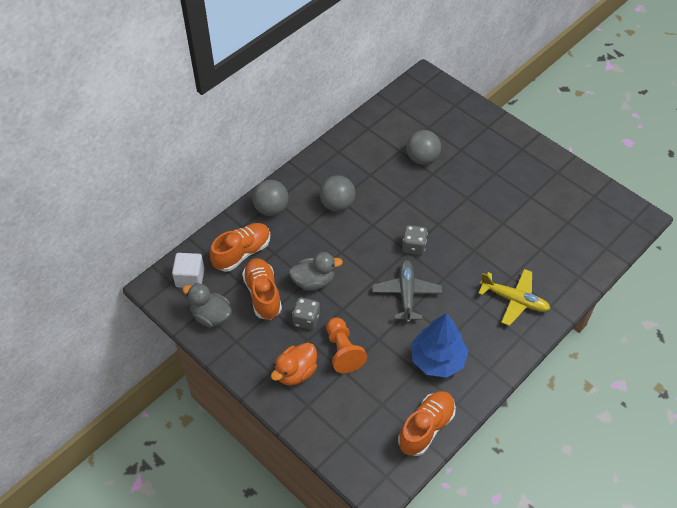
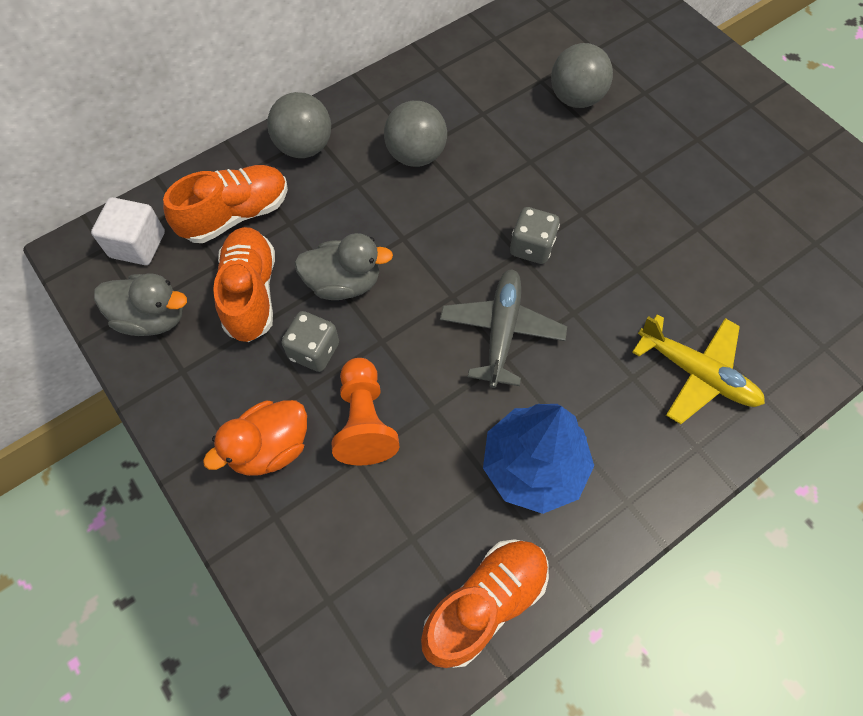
camera: 10 degrees right, 10 degrees up
(211, 316) = (152, 318): grey duck -> grey duck turned 150 degrees clockwise

